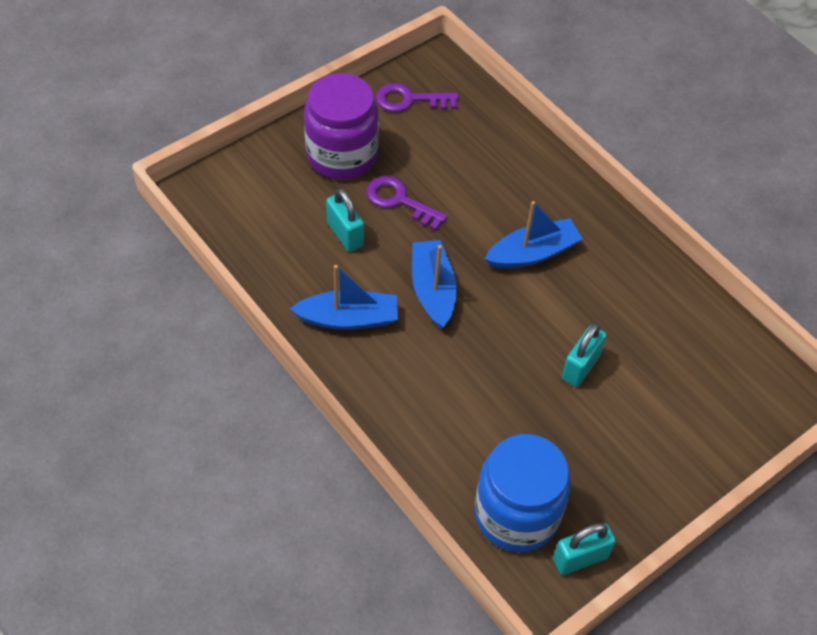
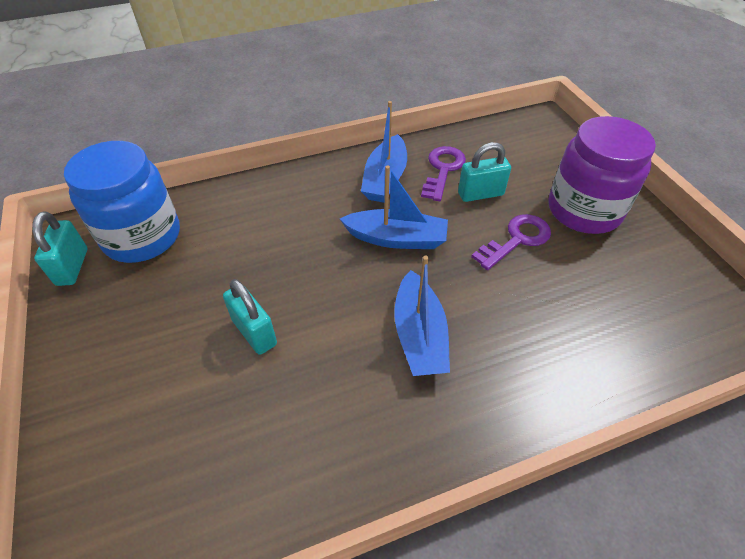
camera: 110 degrees right, 5 degrees down
(410, 100) = (674, 282): purple key -> purple key (443, 170)

